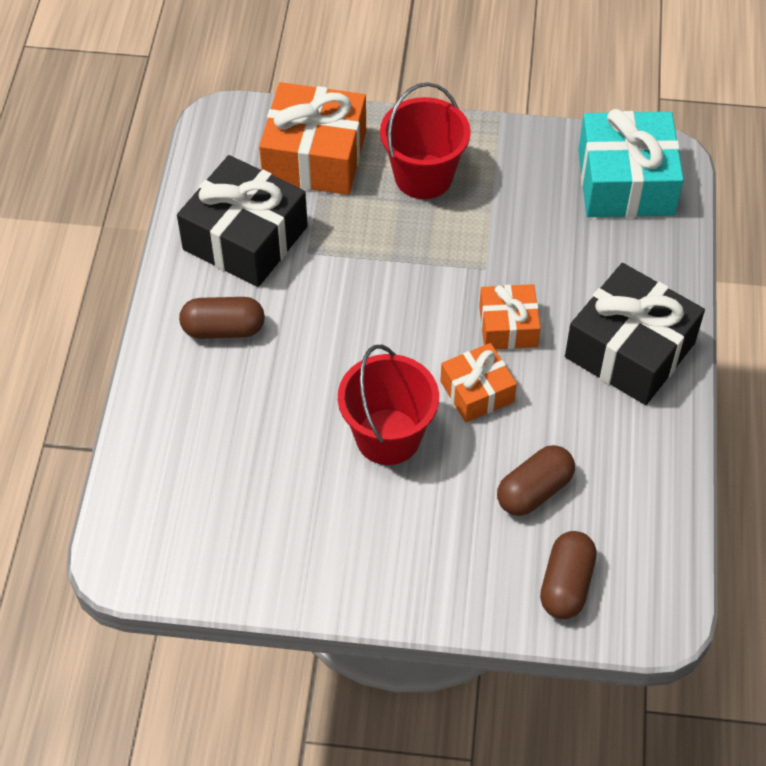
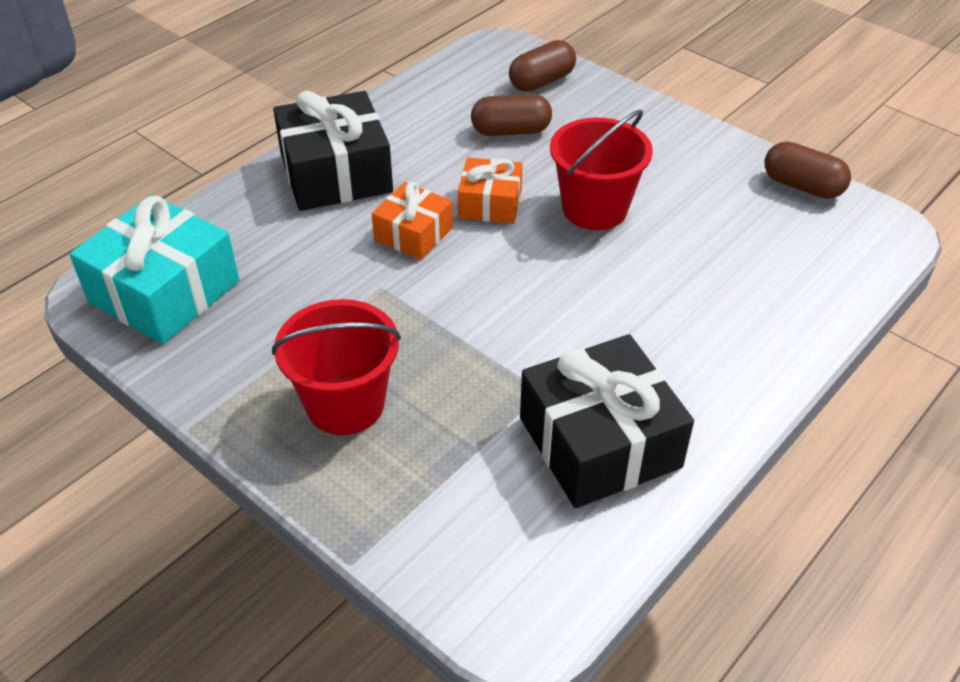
camera: 145 degrees left, 10 degrees down
(223, 329) = (687, 361): brown capsule -> brown capsule (802, 186)
(315, 156) = (441, 498): orange gift -> none

